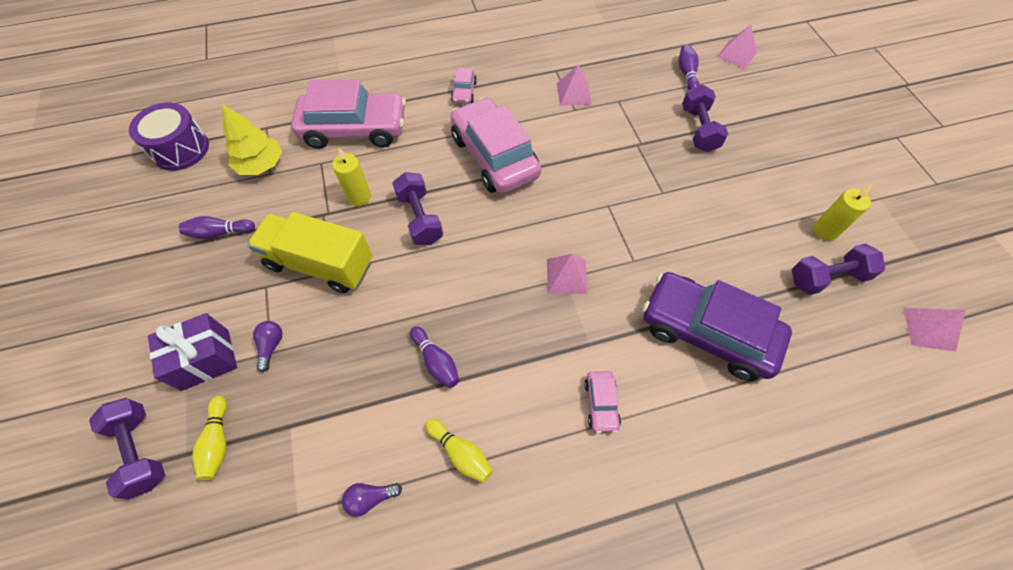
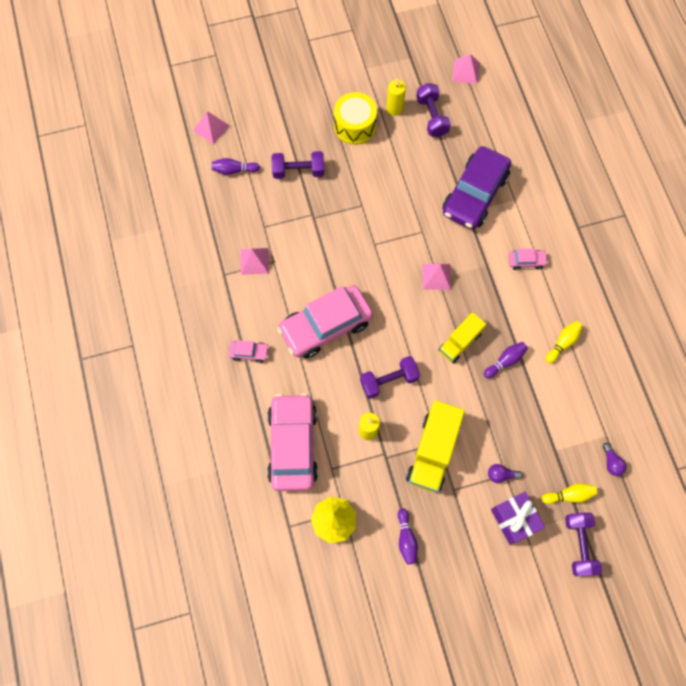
camera: 90 degrees left, 10 degrees up
(141, 451) = (579, 545): purple dumbbell -> purple dumbbell turned 60 degrees counterclockwise
(180, 149) = (315, 601): purple drum -> none
(370, 498) = (593, 393): purple light bulb -> purple light bulb (611, 462)
(468, 302) = (460, 342): none -> yellow truck
(781, 185) = (355, 126): none -> yellow drum

